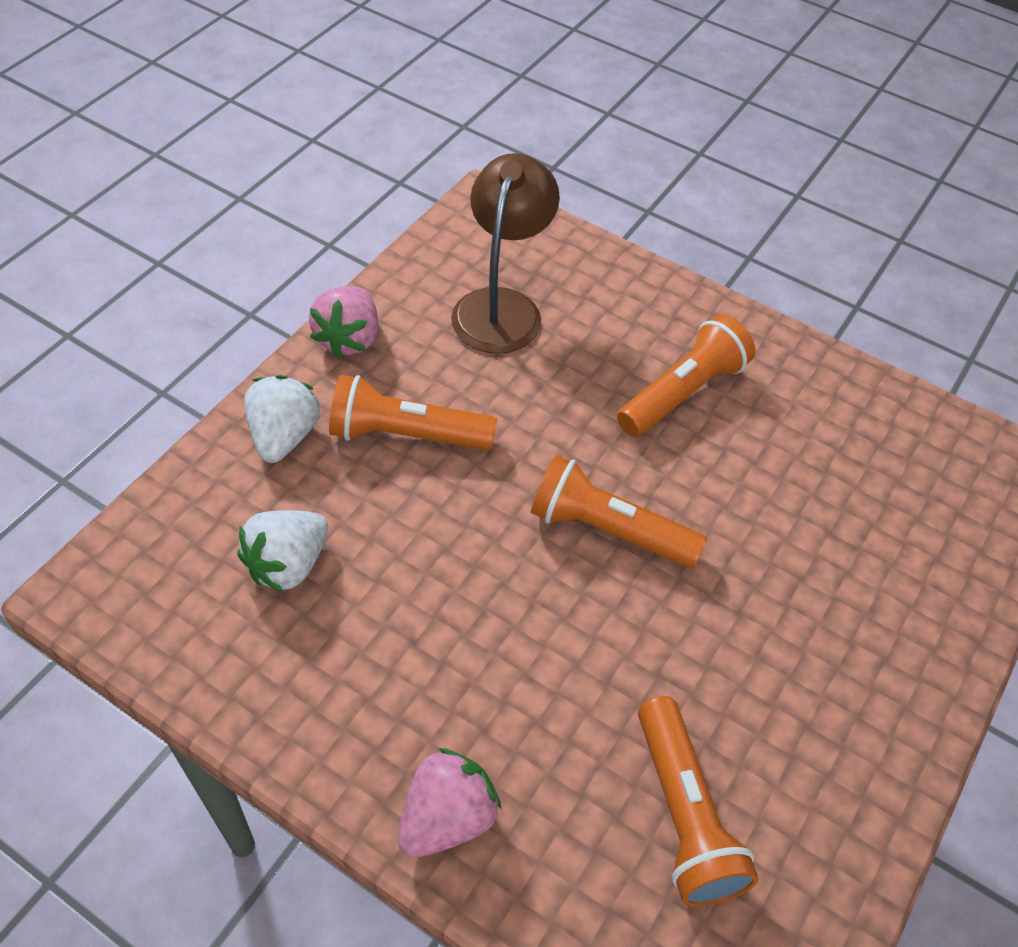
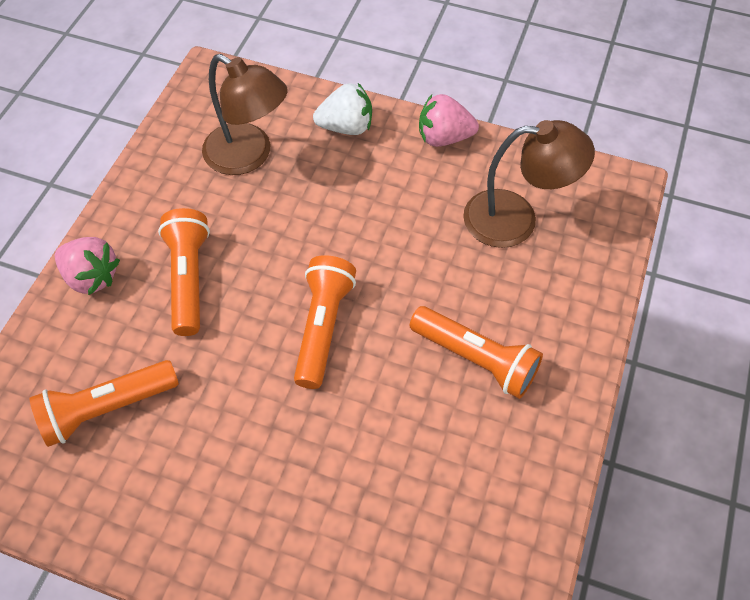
camera: 80 degrees right, 5 degrees up
(288, 564) = (248, 156): white strawberry -> brown lamp
(406, 434) = (370, 190): orange flashlight -> orange flashlight (189, 279)

